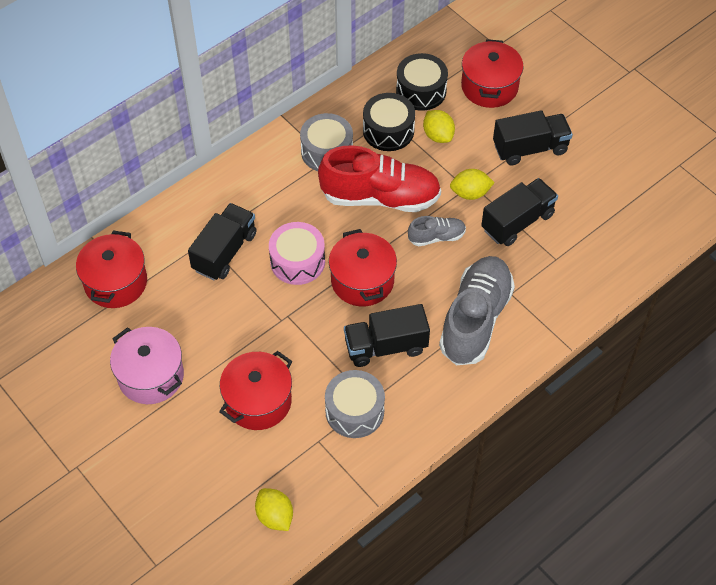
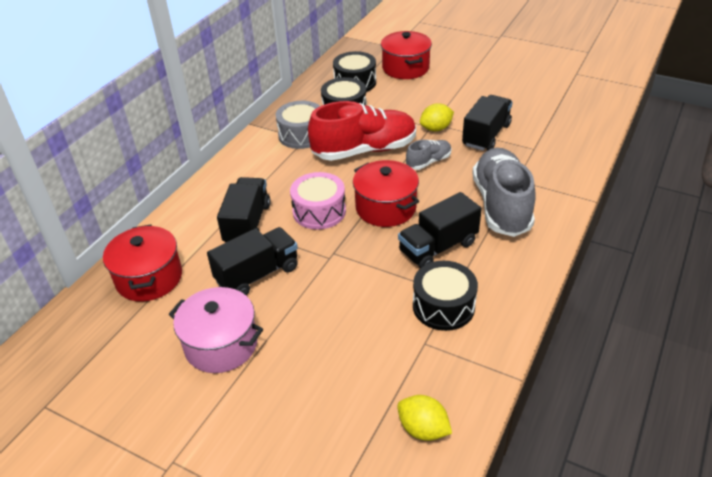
camera: 20 degrees left, 15 degrees down
(258, 401) = (344, 329): red pot -> none
(354, 411) = (443, 306): grey drum -> black drum
(438, 135) = (386, 103): yellow lemon -> none
(530, 148) = (462, 92): black truck -> black truck (257, 275)

